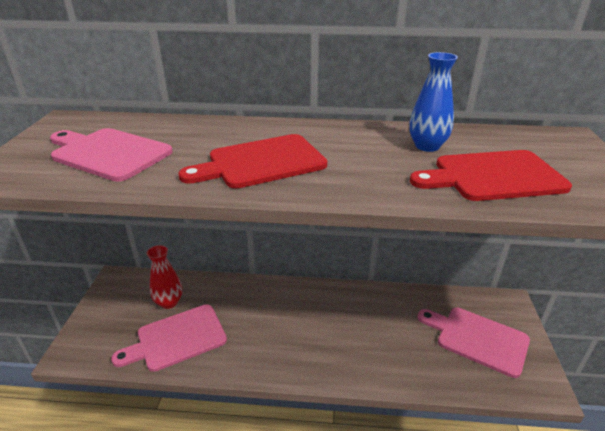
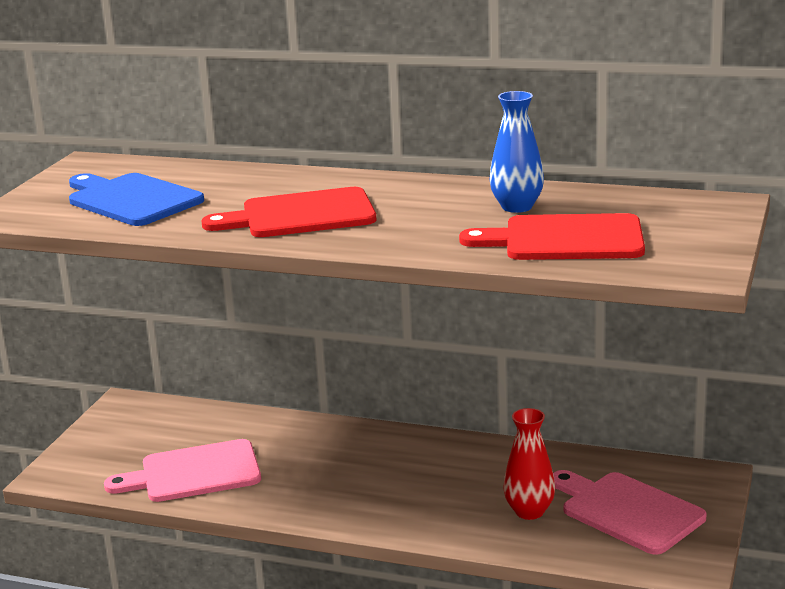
camera: 15 degrees right, 10 degrees down
(108, 153) = (131, 199): pink cutting board -> blue cutting board
(169, 302) = (192, 435): red vase -> red vase (529, 511)

